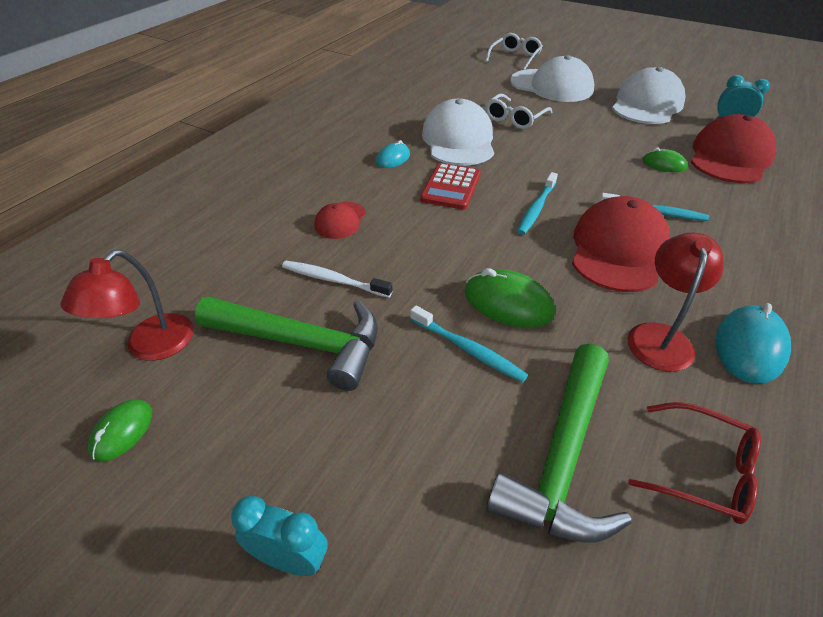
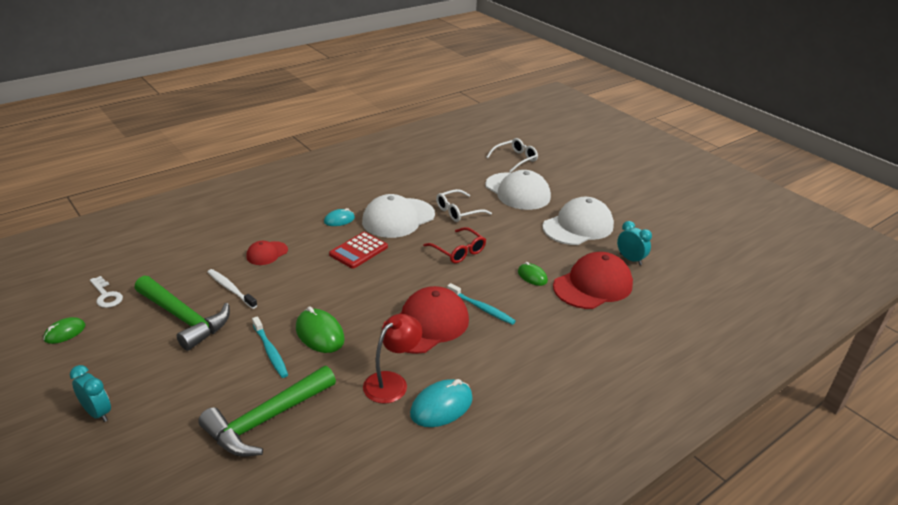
camera: 20 degrees right, 10 degrees down
(150, 347) = (106, 295): red lamp -> white key
(458, 140) = (398, 218): white cap -> white cap turned 150 degrees counterclockwise
(536, 208) = (401, 281): turquoise toothbrush -> none
(702, 470) = (334, 453): red glasses -> red glasses (458, 251)

